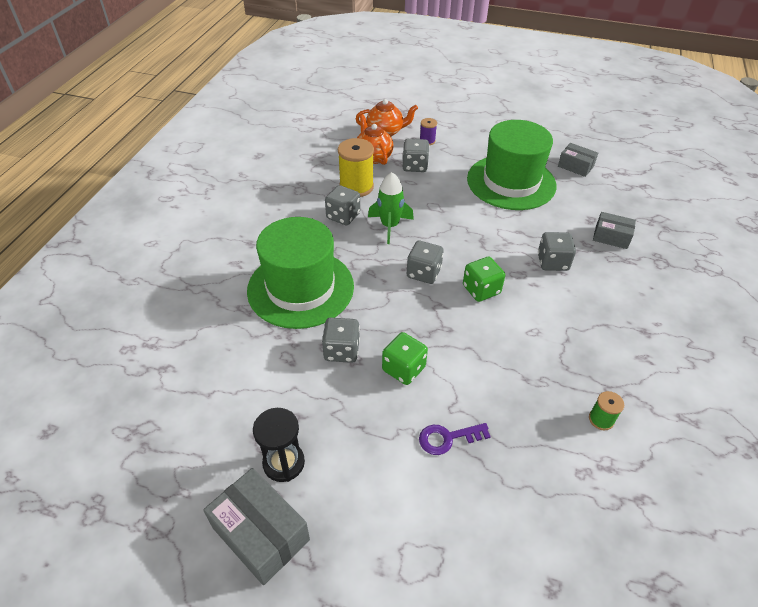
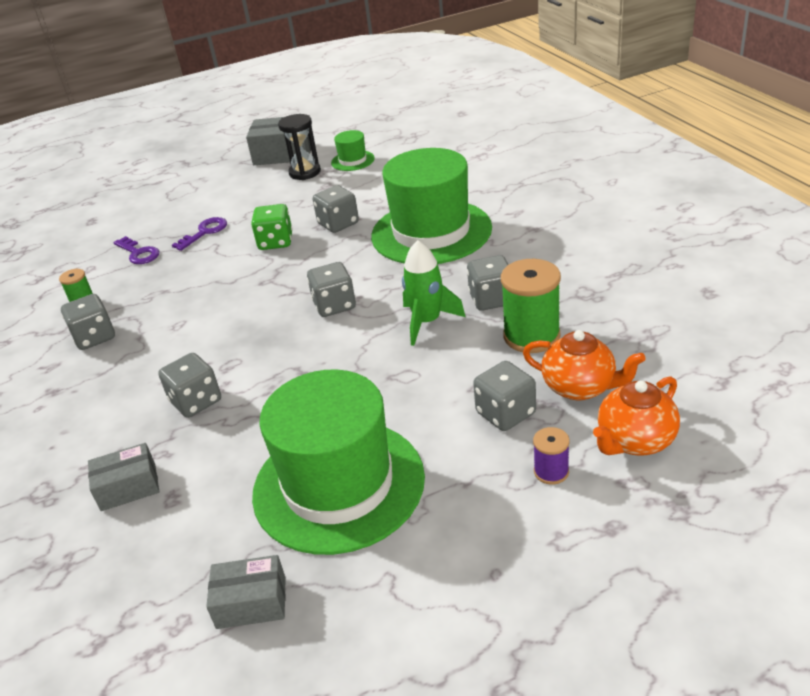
camera: 145 degrees right, 10 degrees down
(228, 440) = (352, 160): none -> green hat
(356, 187) = (531, 336): yellow spool -> green spool
(481, 290) = (259, 326): green dice -> none
(525, 457) = (138, 253): none -> purple key
(601, 365) = (95, 337): none -> grey dice

